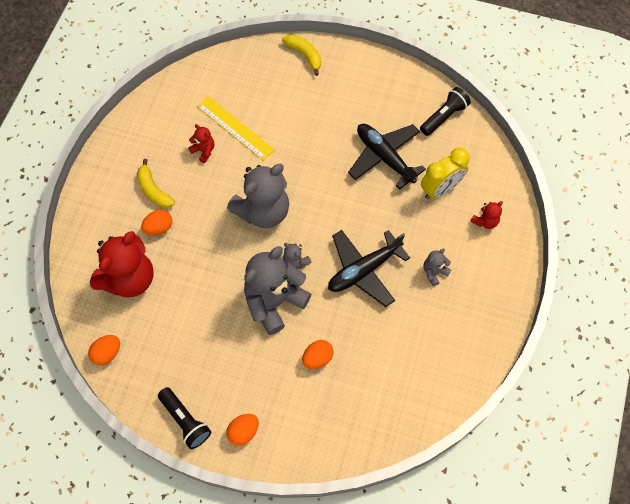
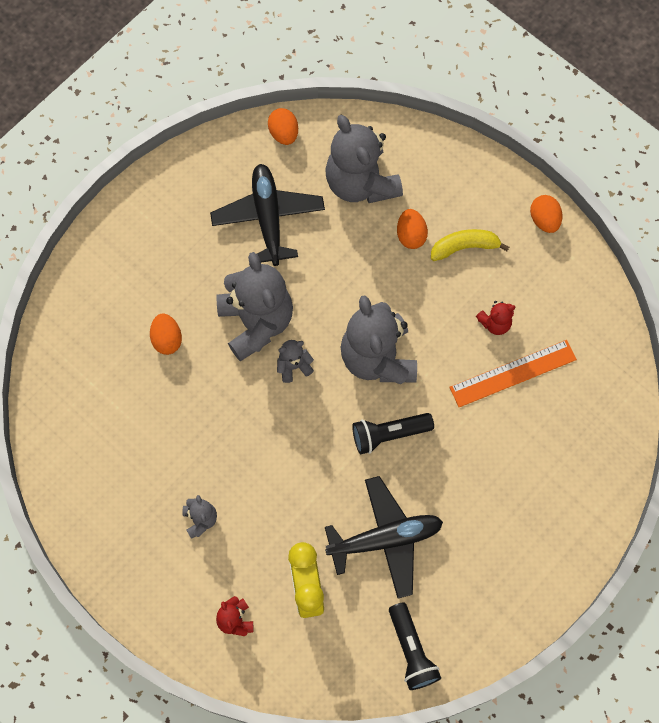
camera: 115 degrees right, 5 degrees up
(129, 278) = (361, 183): red teddy bear -> grey teddy bear
(185, 420) = (171, 182): black flashlight -> black flashlight (389, 435)
(235, 128) = (513, 373): yellow ruler -> orange ruler
(243, 431) = (129, 232): orange egg -> orange egg (544, 220)
(304, 55) = (593, 510): yellow banana -> none
(364, 270) = (244, 439): black plane -> black plane (268, 218)

